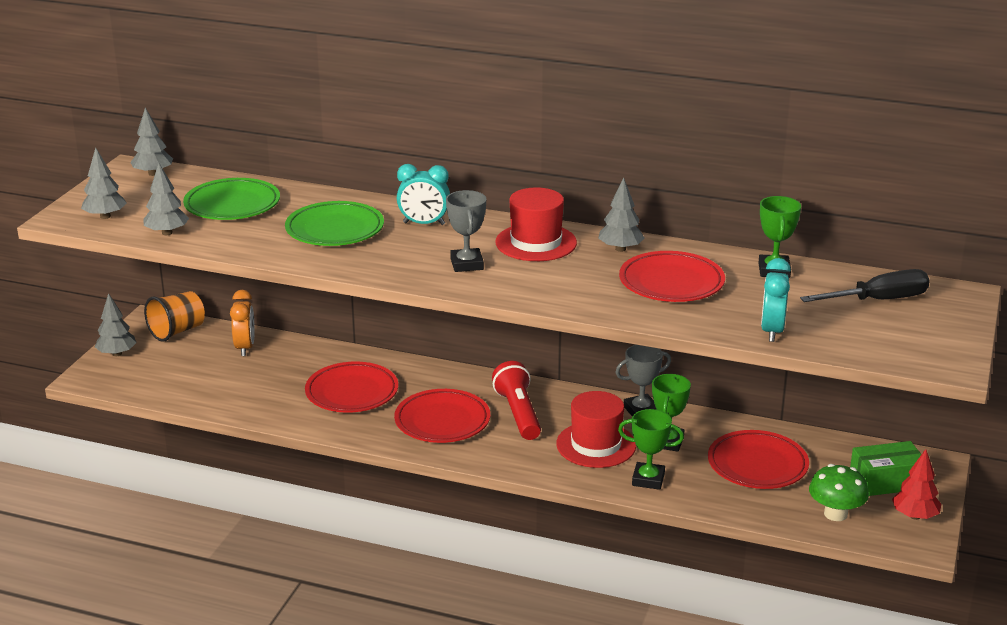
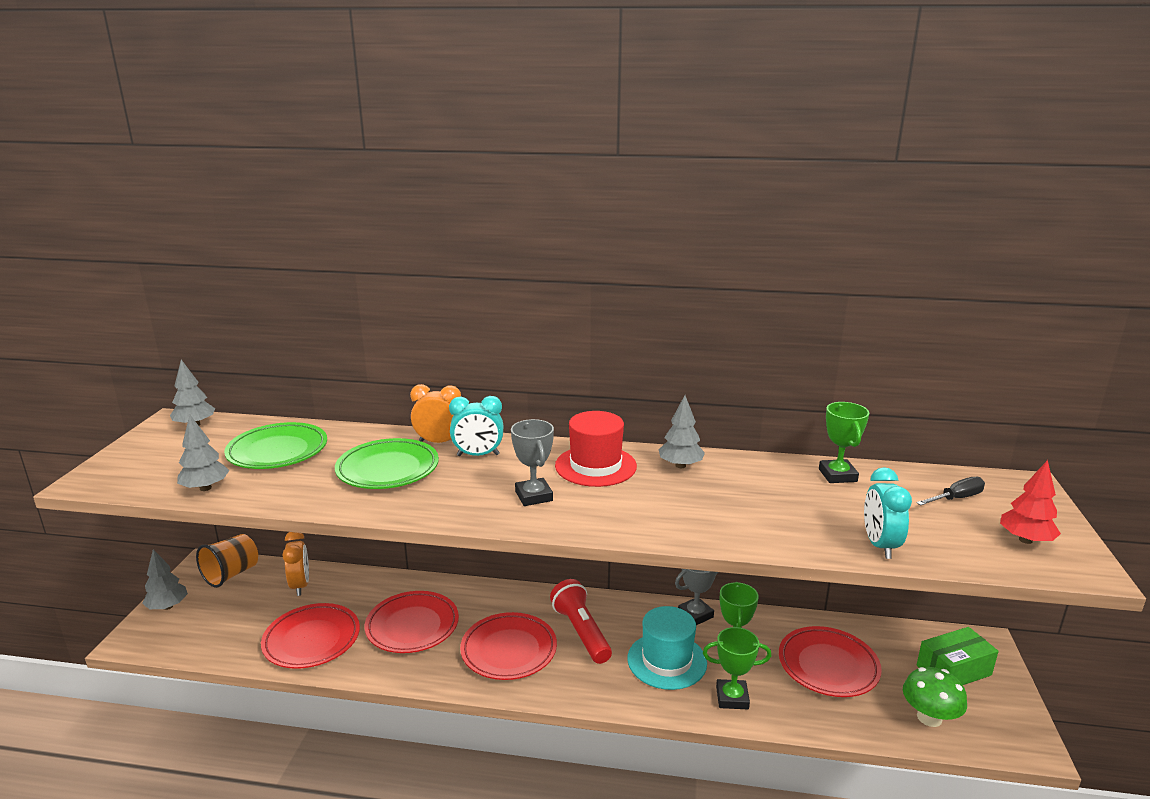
camera: 10 degrees left, 5 degrees down
(105, 216) = (137, 475): grey tree -> none
(388, 208) = (439, 442): none -> orange clock
(596, 445) = (667, 661): red hat -> turquoise hat
(671, 283) = (748, 498): red plate -> red plate (312, 640)
(879, 300) = (956, 498): black screwdriver -> black screwdriver, size x0.64
(914, 516) = (1003, 709): red tree -> red tree (1025, 540)

